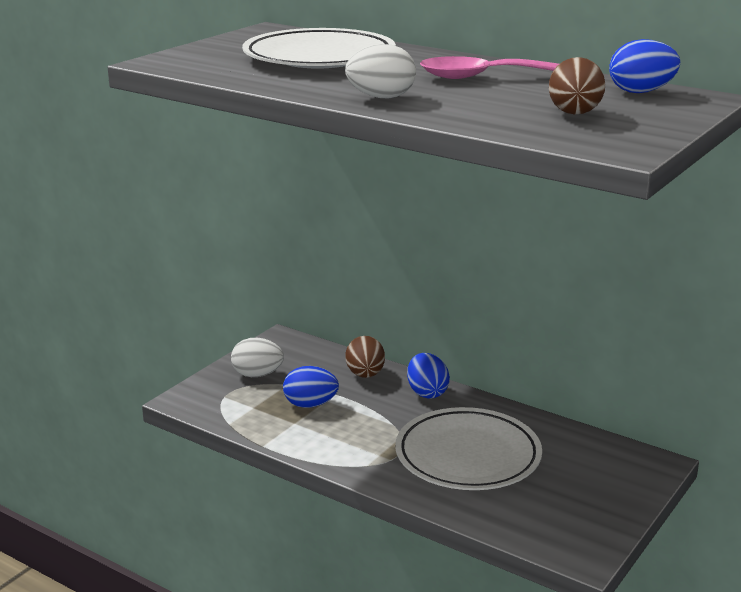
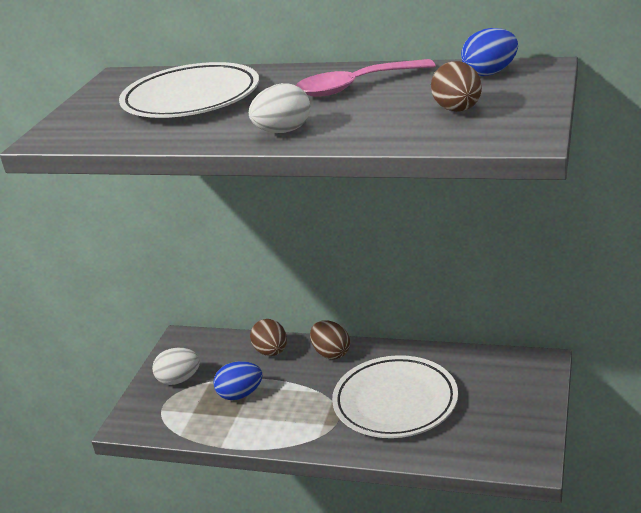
camera: 15 degrees left, 5 degrees up
(427, 392) = (331, 353): blue egg -> brown egg

